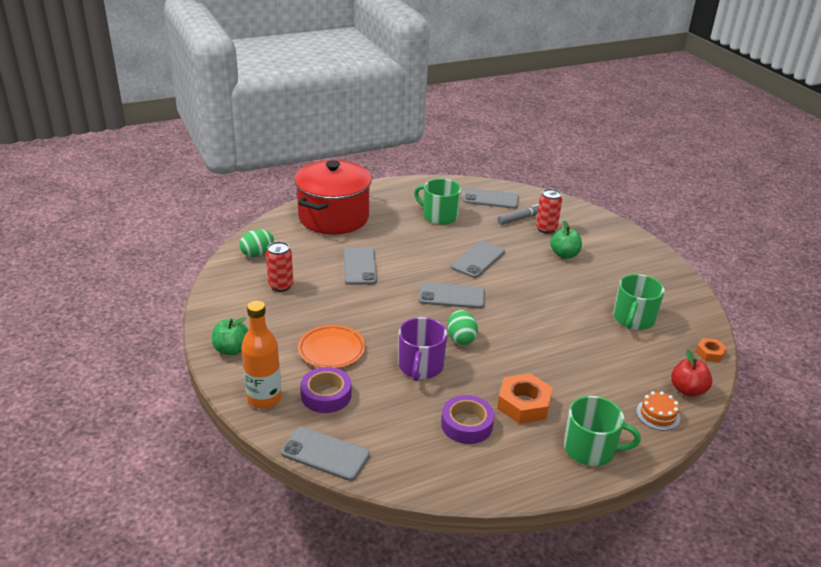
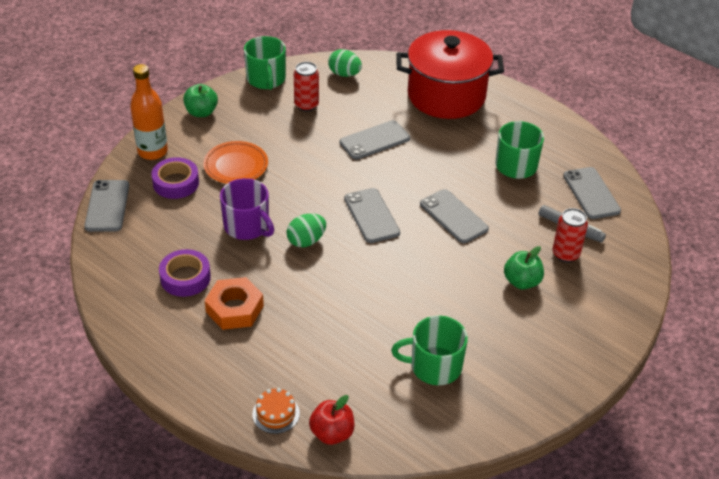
camera: 65 degrees right, 10 degrees up
(420, 366) = (247, 226): purple mug -> purple mug turned 120 degrees counterclockwise
(478, 259) = (453, 216): grey phone -> grey phone turned 45 degrees clockwise
(591, 449) = (197, 370): green mug -> green mug (266, 79)
(710, 353) = (414, 446): orange nut -> none

